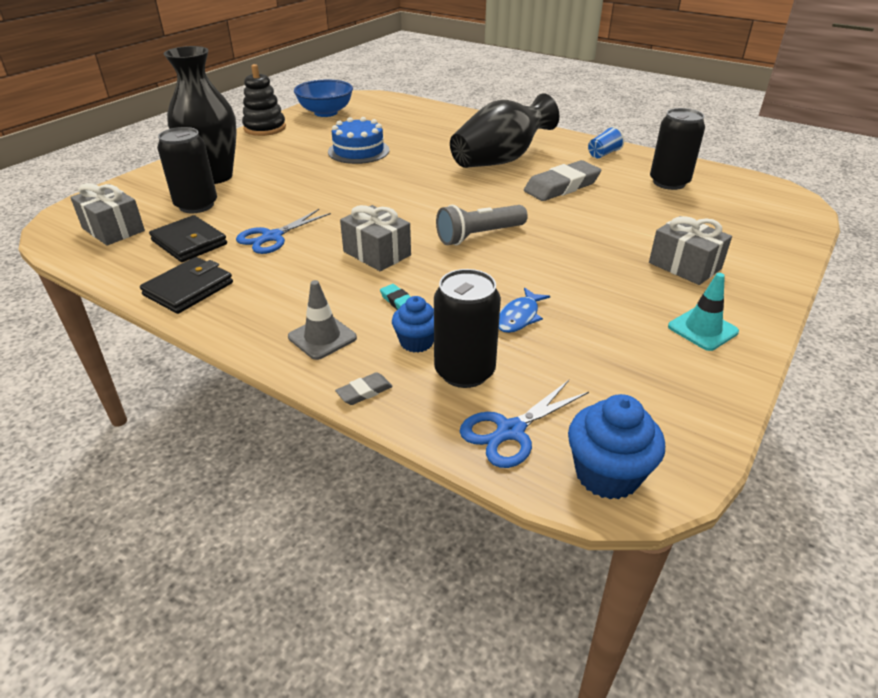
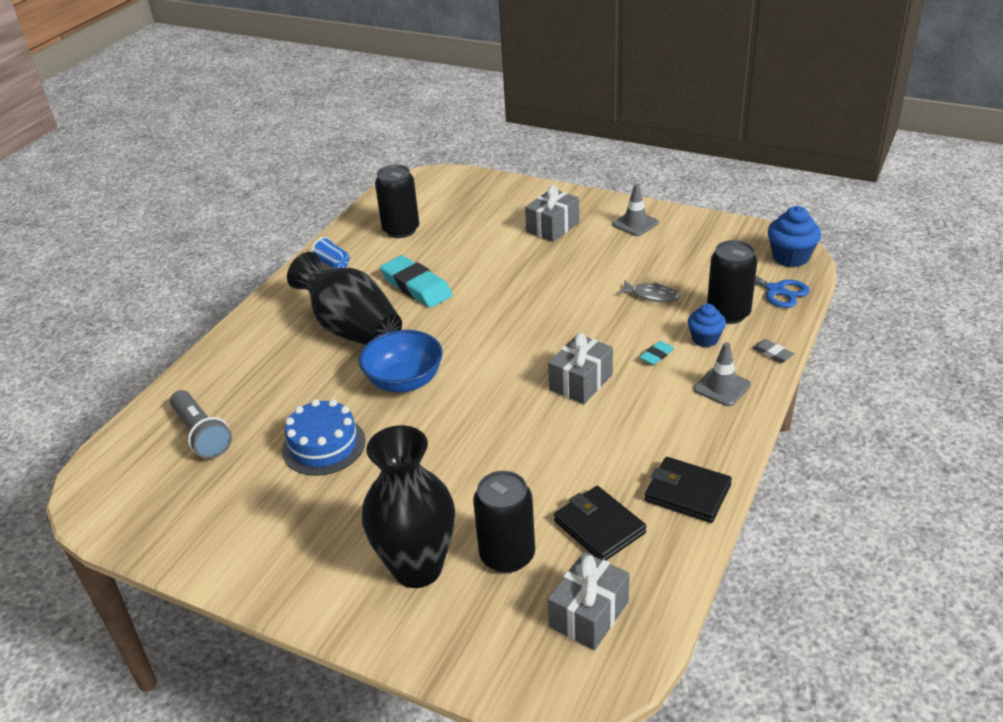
camera: 95 degrees left, 0 degrees up
(189, 242) = (599, 527): black wallet -> black wallet turned 75 degrees counterclockwise
(265, 128) = (227, 570): black stacking toy -> none
(272, 237) = (569, 462): blue scissors -> none
(326, 113) = (164, 514): blue bowl -> blue bowl (404, 381)
(479, 236) = (530, 326): grey flashlight -> grey flashlight (202, 434)
(519, 317) = (652, 295): blue fish -> grey fish
(561, 186) = (416, 286): grey eraser -> turquoise eraser
(702, 329) = (635, 223): turquoise traffic cone -> grey traffic cone

